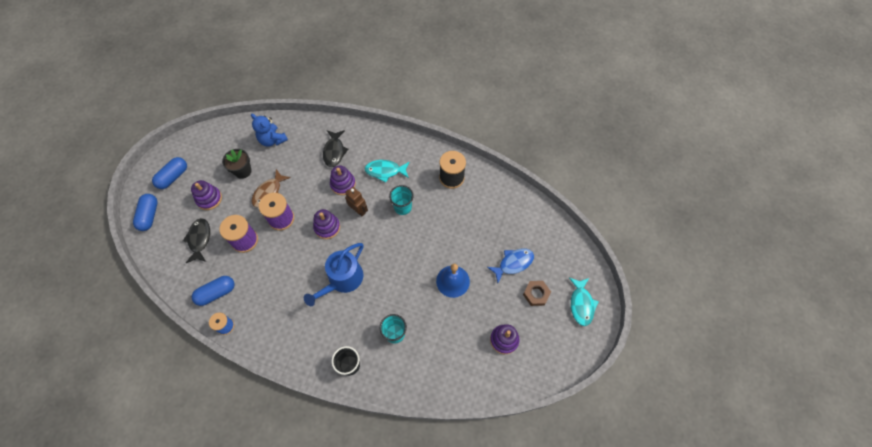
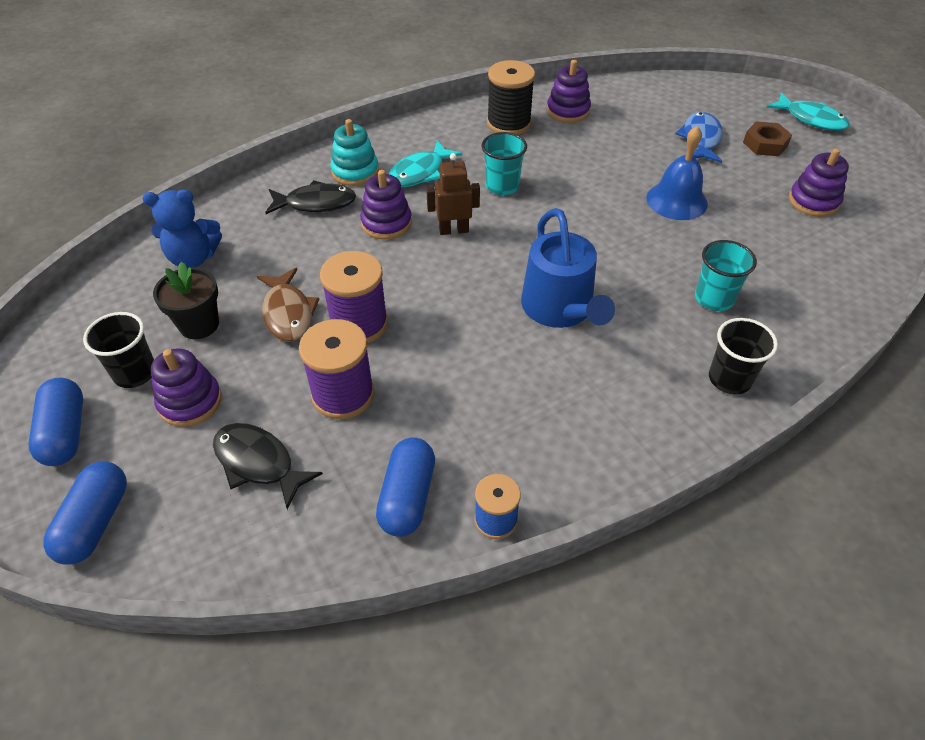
camera: 50 degrees left, 15 degrees down
(149, 215) = (95, 522): blue capsule -> blue capsule turned 60 degrees clockwise
(209, 173) = (135, 373): none -> black cup
(327, 227) = (442, 278): purple stacking toy -> purple stacking toy (568, 111)
(334, 151) = (316, 203): black fish -> black fish turned 45 degrees counterclockwise
(365, 148) = (355, 172): none -> turquoise stacking toy

